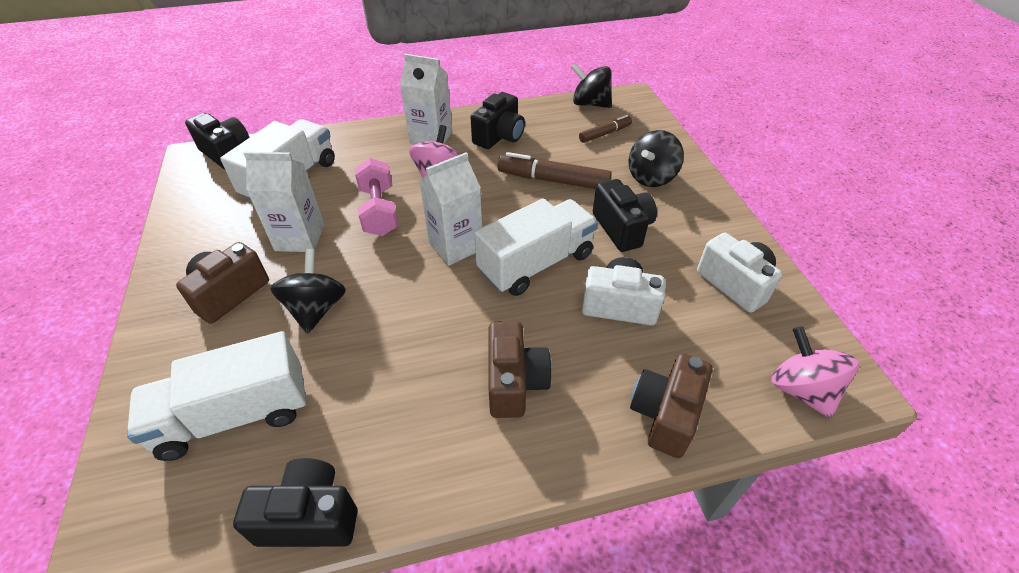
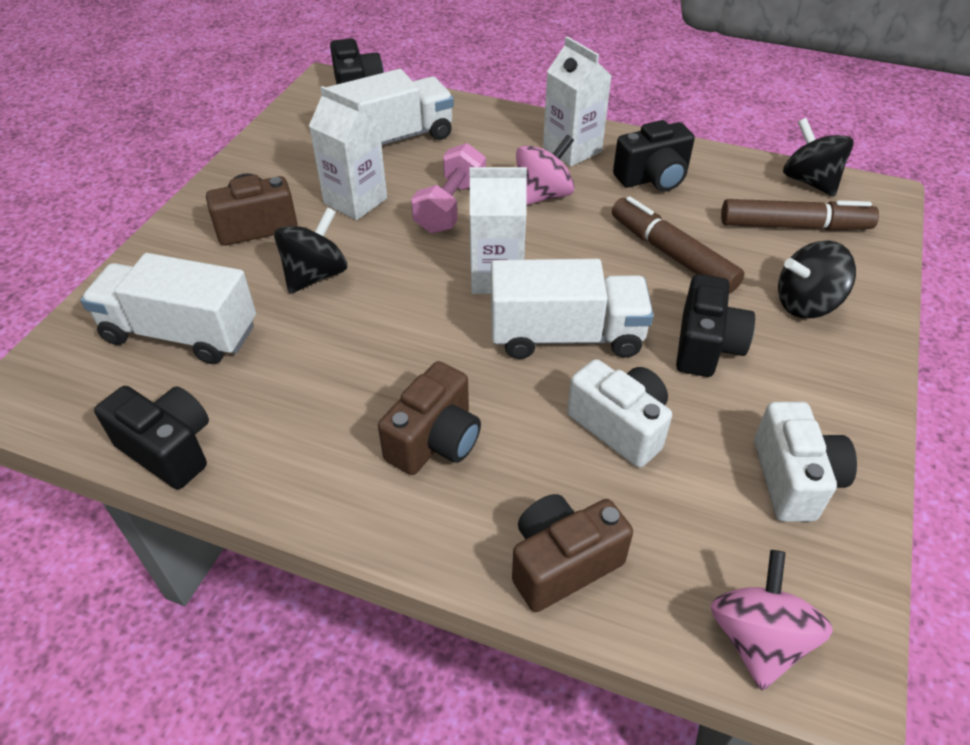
camera: 35 degrees right, 0 degrees up
(604, 134) = (793, 226): brown marker -> brown marker, size x1.69

